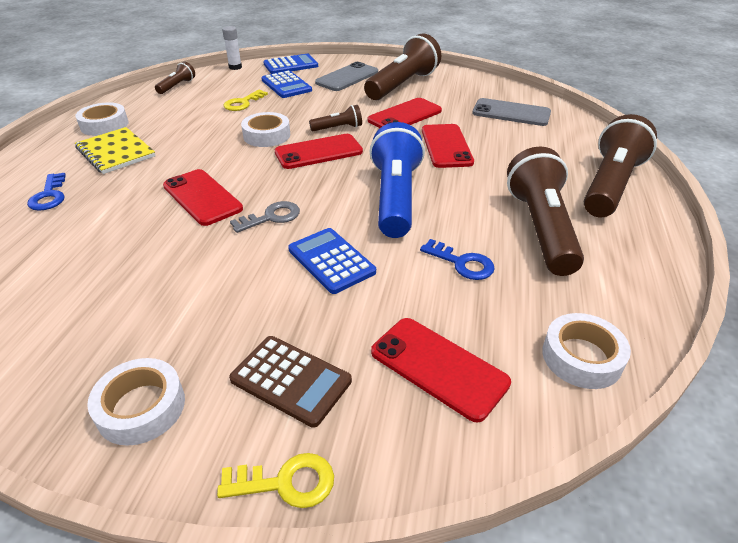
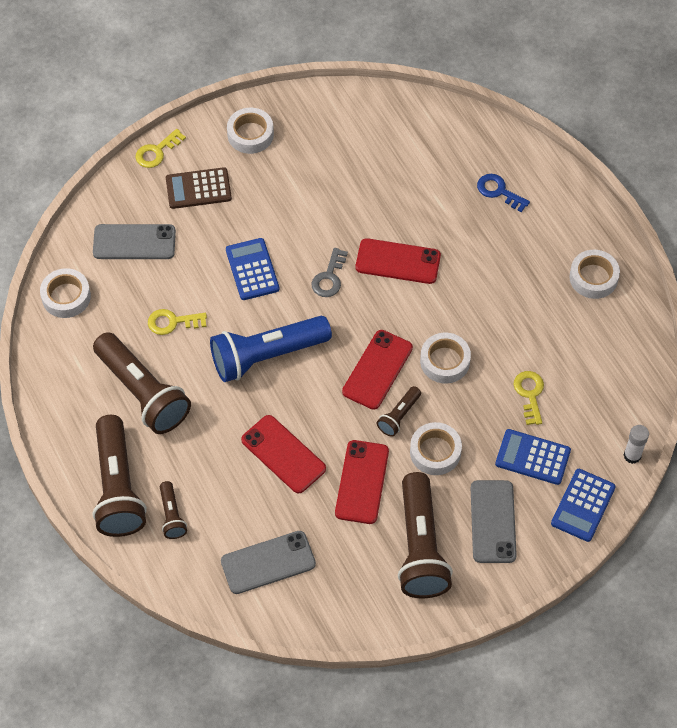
camera: 140 degrees right, 20 degrees up
(116, 152) = (528, 257): yellow notebook -> none
(177, 86) = (631, 376): brown flashlight -> brown flashlight (172, 515)
(331, 261) = (252, 269): blue calculator -> blue calculator turned 120 degrees counterclockwise
(339, 107) = (435, 452): none -> white tape
(395, 197) = (266, 356): blue flashlight -> blue flashlight turned 105 degrees clockwise
(438, 367) = (134, 242): red phone -> grey phone
(462, 263) = (172, 322): blue key -> yellow key

